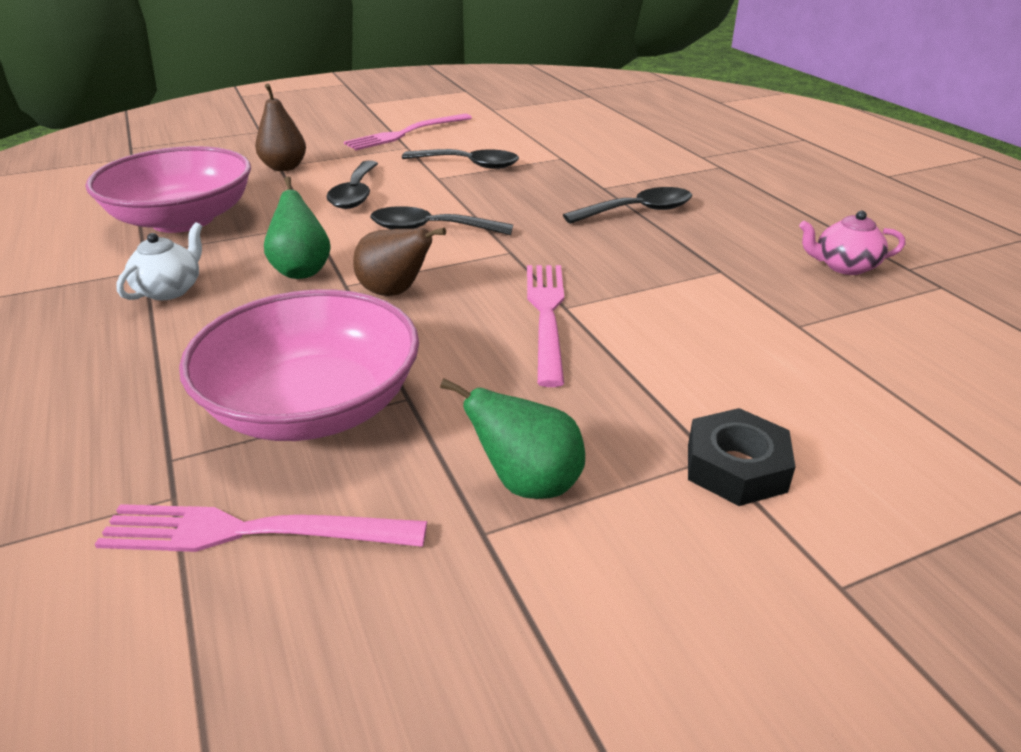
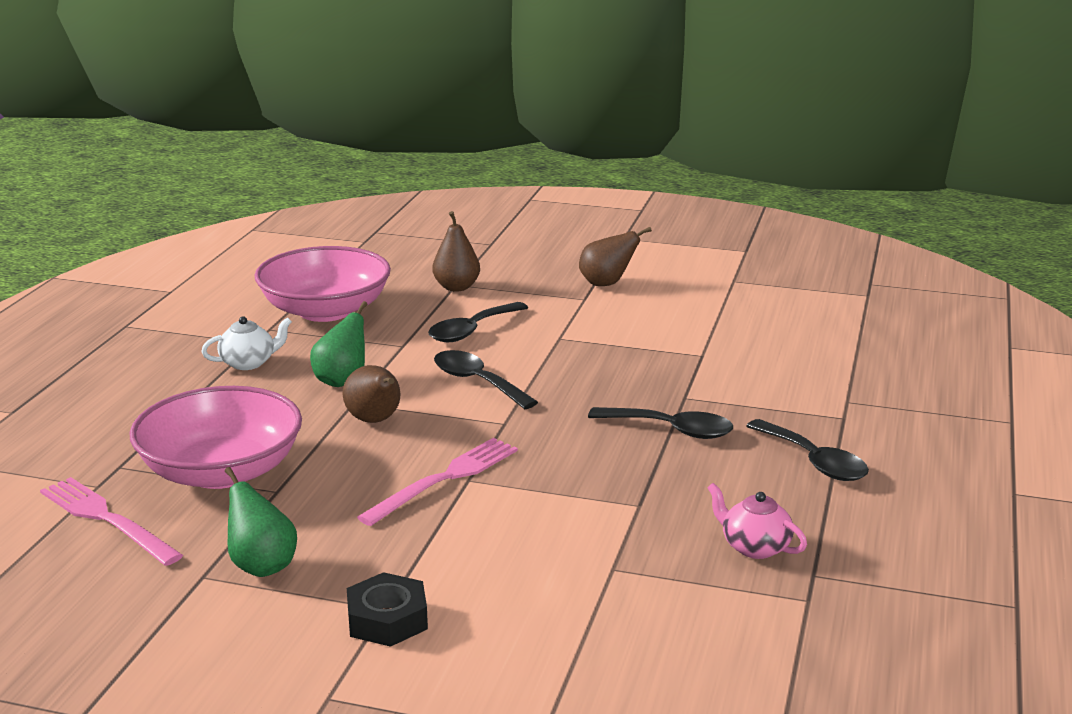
camera: 40 degrees right, 10 degrees down
(406, 133) = (607, 284): pink fork -> brown pear
(469, 165) = (606, 334): black spoon -> black spoon (814, 461)

